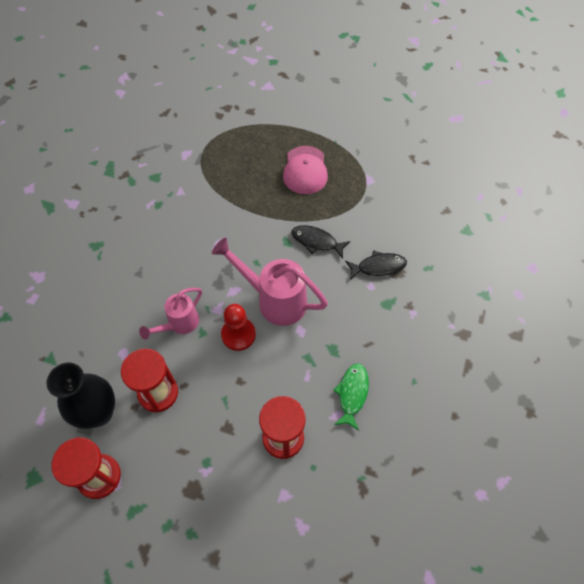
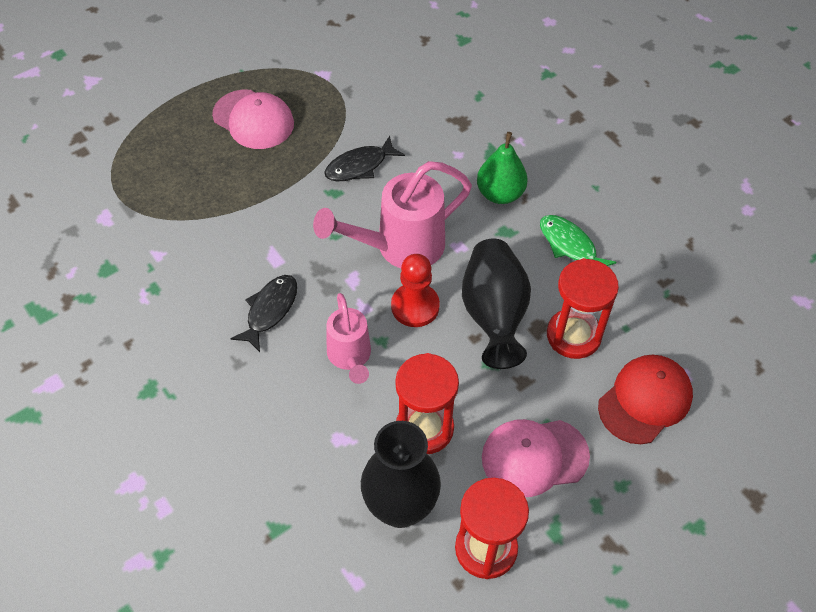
camera: 55 degrees left, 5 degrees down
(178, 467) = (534, 457): none -> pink cap
(264, 381) = (494, 315): none -> black vase
(264, 512) = (645, 400): none -> red cap
(359, 328) = (500, 194): none -> green pear
(378, 267) = (441, 134): black fish -> black fish (270, 310)

